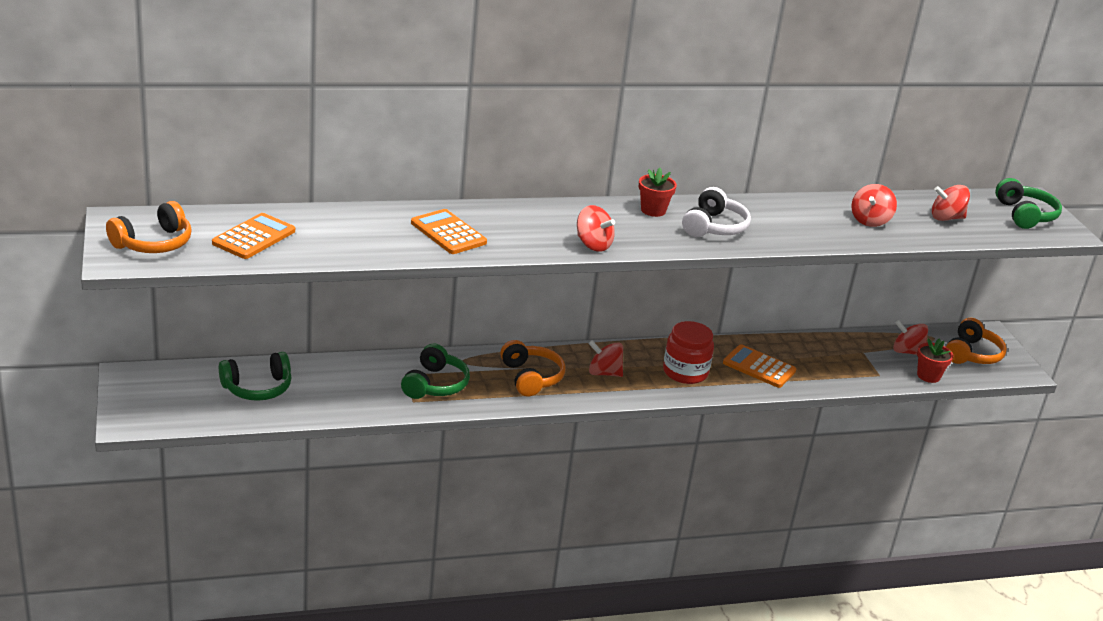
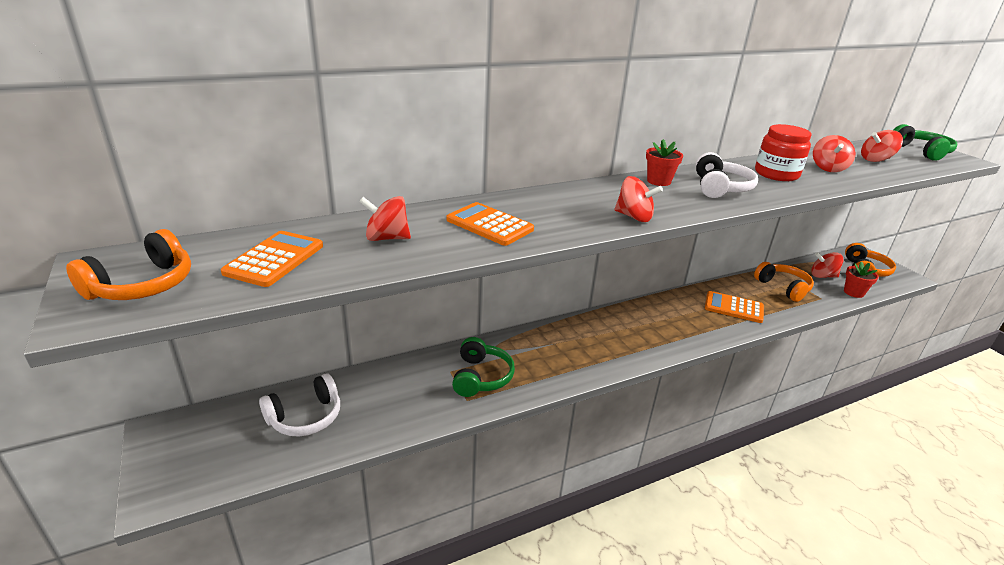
camera: 10 degrees left, 0 degrees up
(257, 388) = (305, 417): green headphones -> white headphones
(531, 377) = (563, 352): orange headphones -> orange headphones (783, 288)
(604, 373) = (620, 336): red spinning top -> red spinning top (387, 238)
(685, 372) = (683, 322): red jar -> red jar (776, 174)

